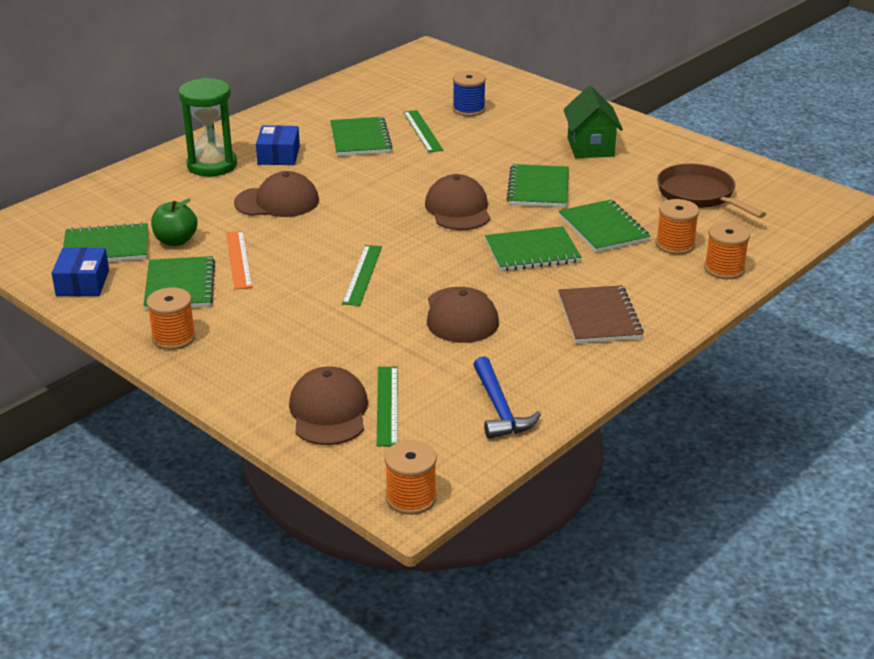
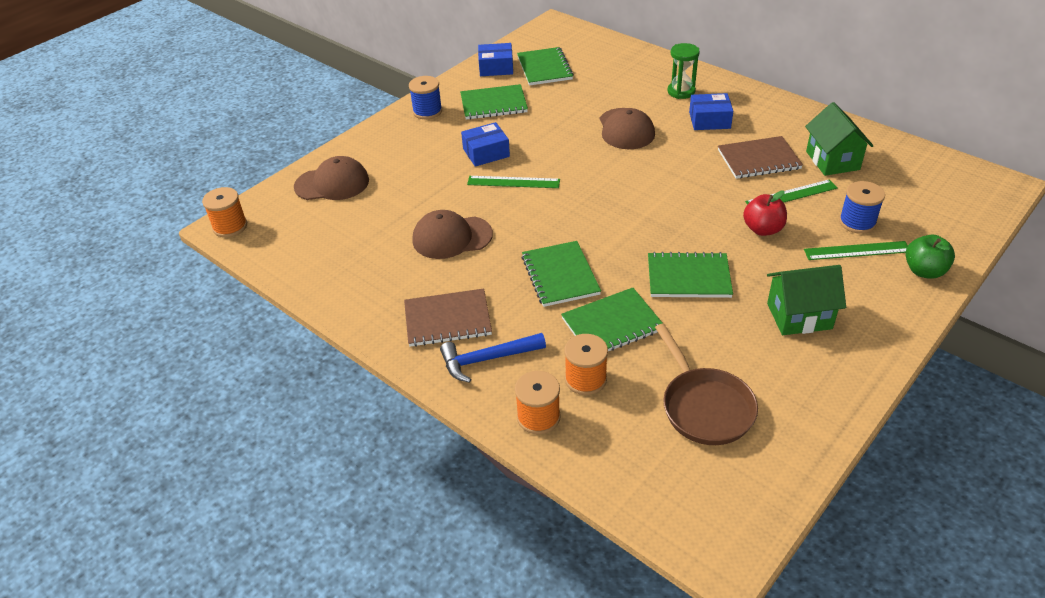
camera: 90 degrees right, 10 degrees up
(173, 338) = (427, 111): orange spool -> blue spool
(176, 241) = (556, 93): green apple -> green apple (924, 271)
(212, 165) = (681, 91): green hourglass -> green hourglass, size x0.66
(238, 259) = (532, 123): orange ruler -> none
(294, 292) = (486, 153): none -> blue box
(360, 139) = (758, 159): green notebook -> brown notebook
(372, 107) = (832, 160): none -> green house
(387, 405) = (335, 208): green ruler -> green ruler (857, 250)
(458, 209) = (633, 226): brown cap -> none
(472, 149) = (762, 229): none -> red apple
(499, 409) = (321, 263): blue hammer -> blue hammer (487, 359)
(699, 195) = (704, 407): brown pan -> brown pan turned 105 degrees clockwise

